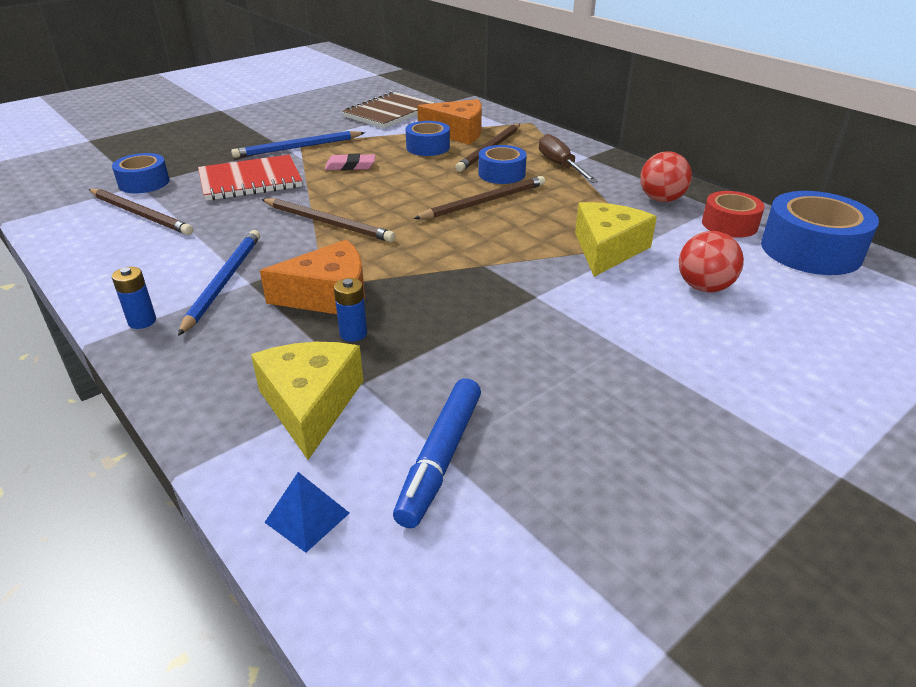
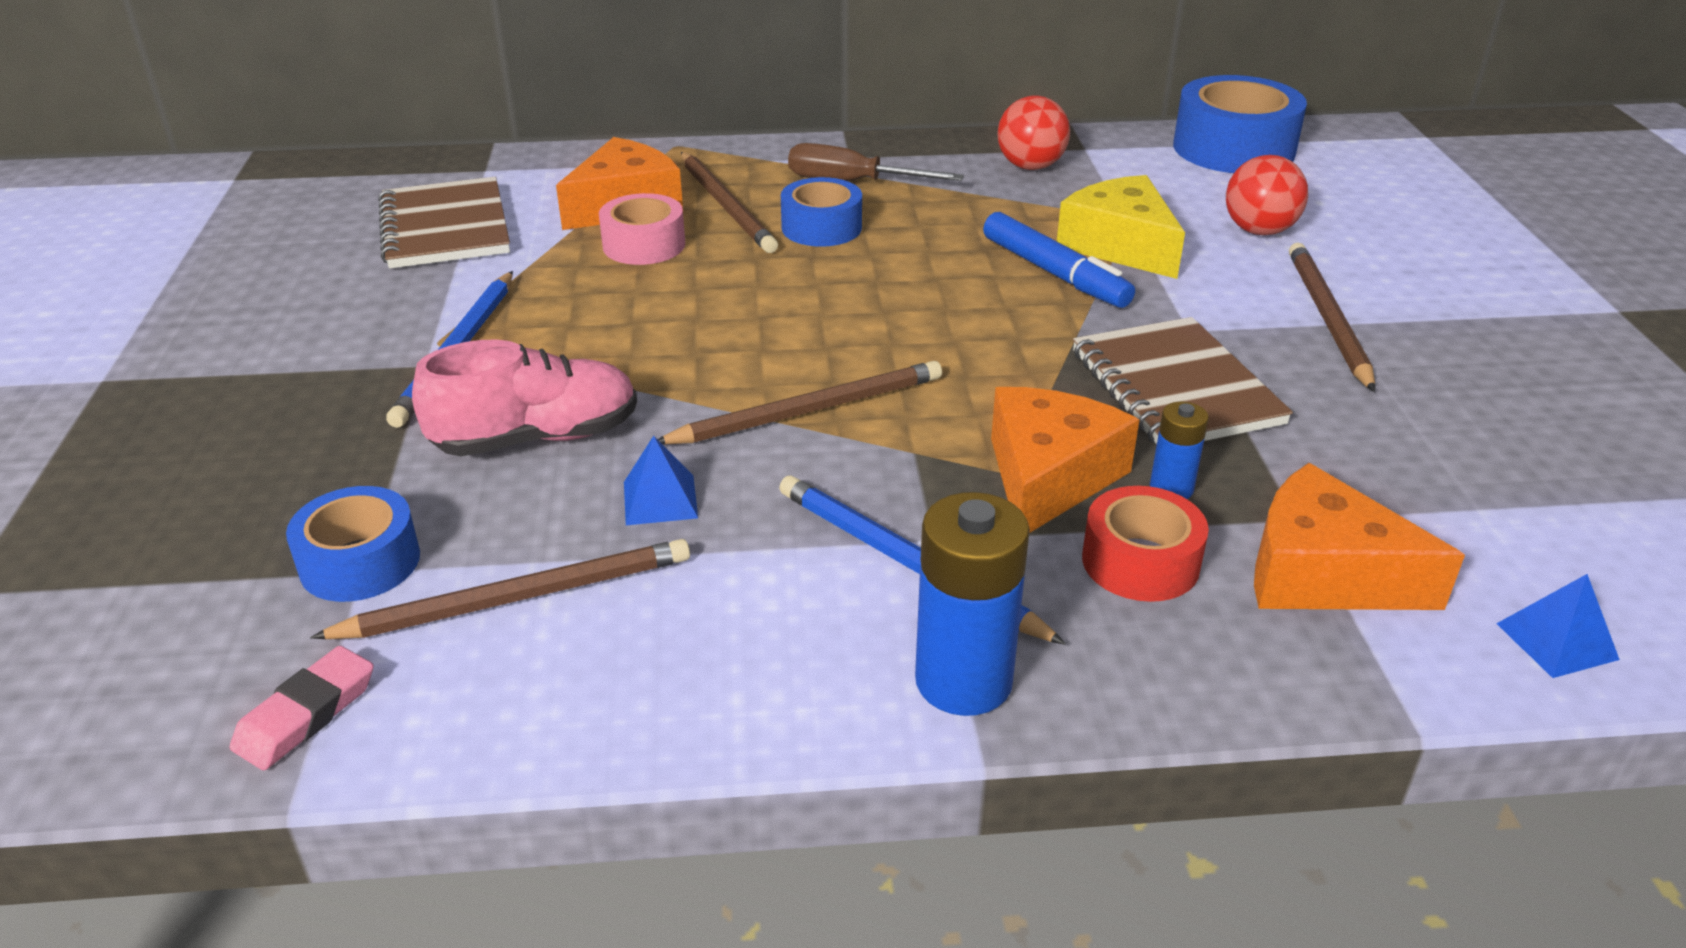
camera: 55 degrees left, 0 degrees up
(142, 321) = (963, 681): blue battery -> blue battery, size x1.88
(227, 217) = (660, 499): none -> blue pyramid
(250, 181) = (537, 438): red notebook -> pink shoe
(310, 405) = (1323, 574): yellow cheese -> orange cheese
(350, 166) = (618, 328): pink eraser -> pink eraser (306, 714)
(428, 147) = (644, 245): blue tape -> pink tape
(440, 458) = (1488, 511): blue marker -> blue marker (1054, 273)
(462, 308) = (1175, 388): none -> brown notebook
(484, 202) = (895, 270): brown pencil -> brown pencil (1327, 318)
(729, 224) = (1135, 159): red tape -> red tape (1140, 562)

